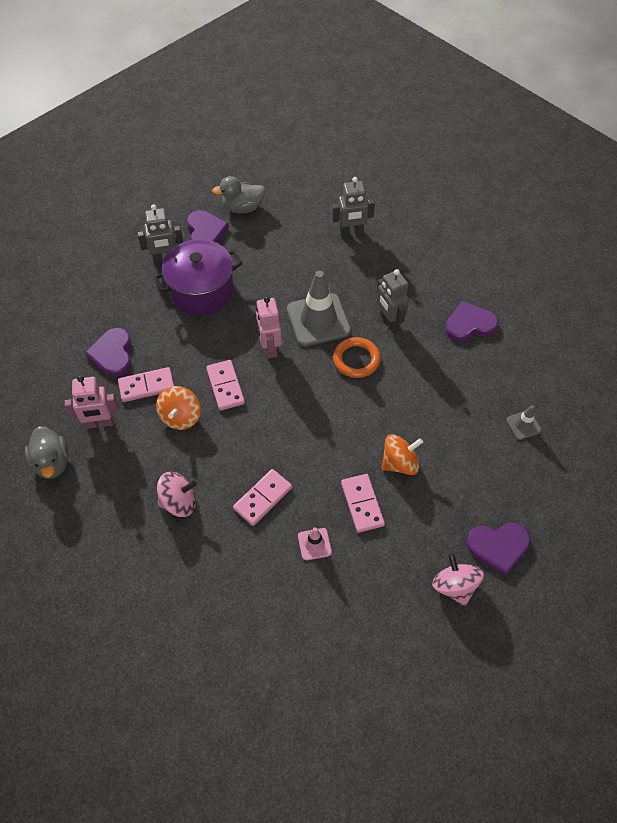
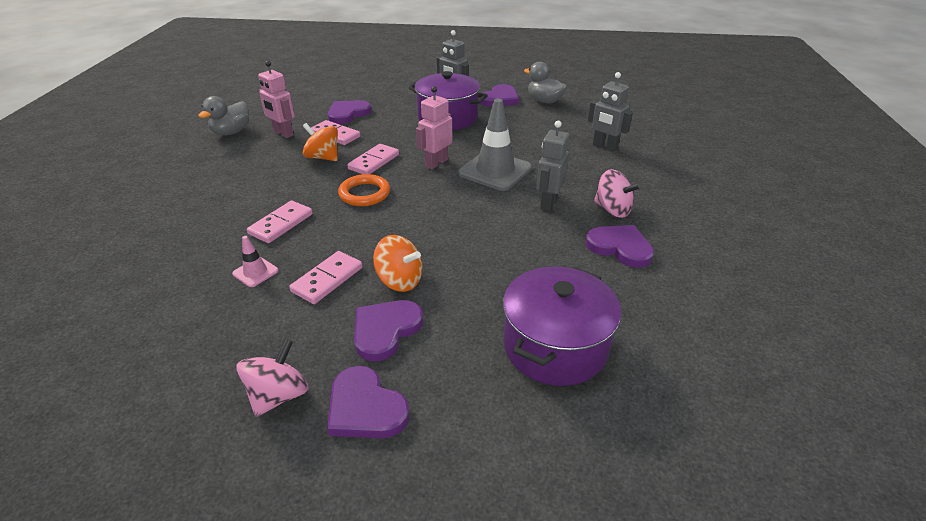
camera: 50 degrees right, 20 degrees down
(179, 502) = (241, 190): pink spinning top -> pink spinning top (612, 210)
(180, 417) = (323, 157): orange spinning top -> orange spinning top turned 60 degrees clockwise
(263, 498) = (281, 224): pink domino -> pink domino turned 60 degrees counterclockwise
(356, 359) = (483, 205): orange ring -> orange ring (364, 194)
(442, 500) = (385, 330): none -> purple heart
(523, 425) = (555, 346): grey traffic cone -> purple pot

